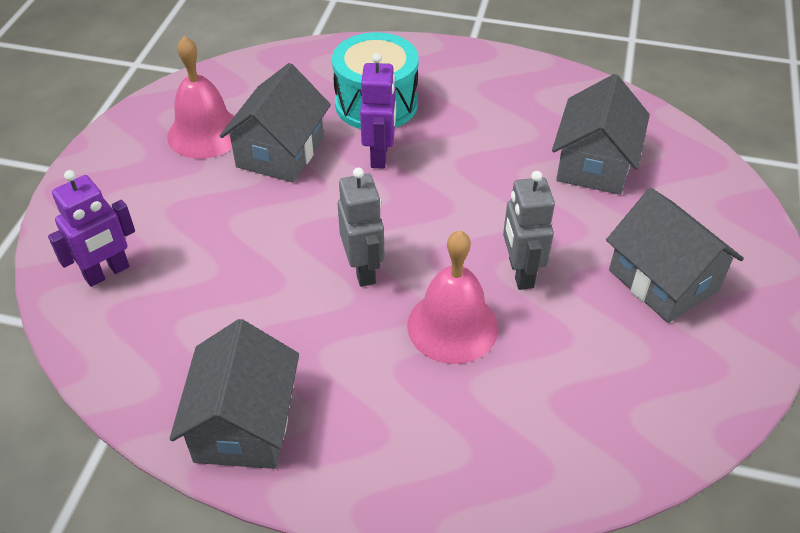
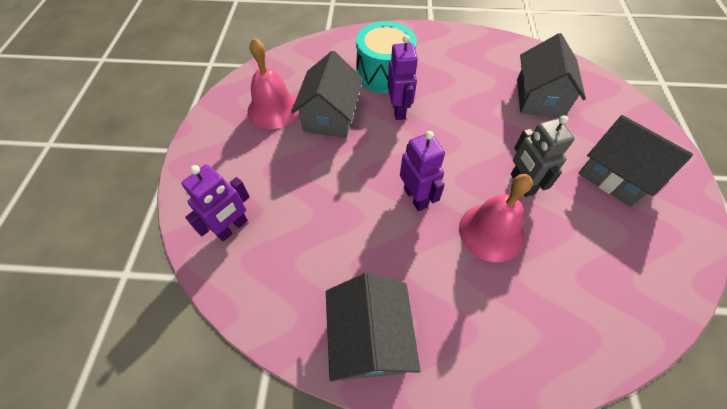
camera: 10 degrees left, 10 degrees up
(363, 269) = (416, 197): grey robot -> purple robot

